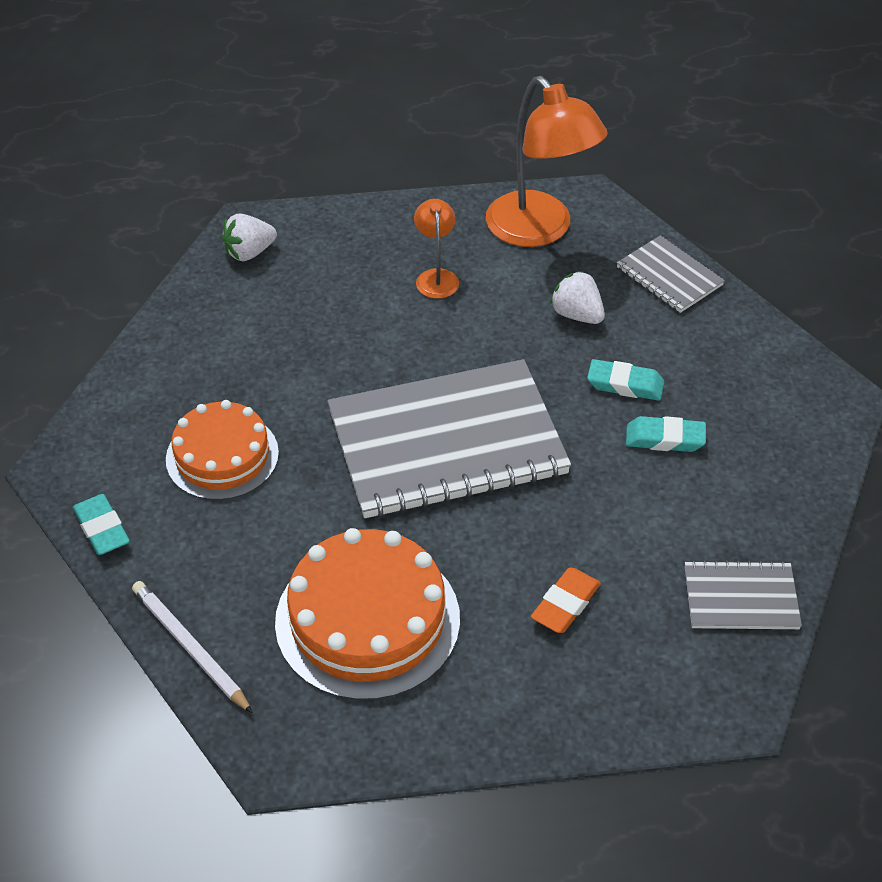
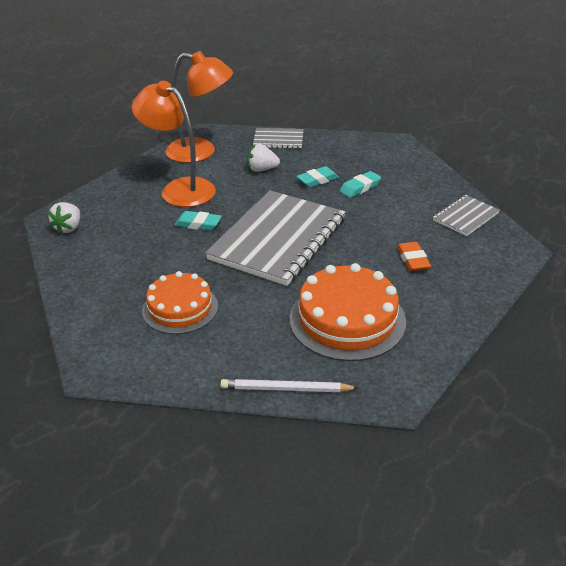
camera: 45 degrees left, 10 degrees down
(102, 529) = (162, 377): turquoise eraser -> turquoise eraser (198, 224)
(436, 277) = (180, 189): orange lamp -> orange lamp, size x2.04

